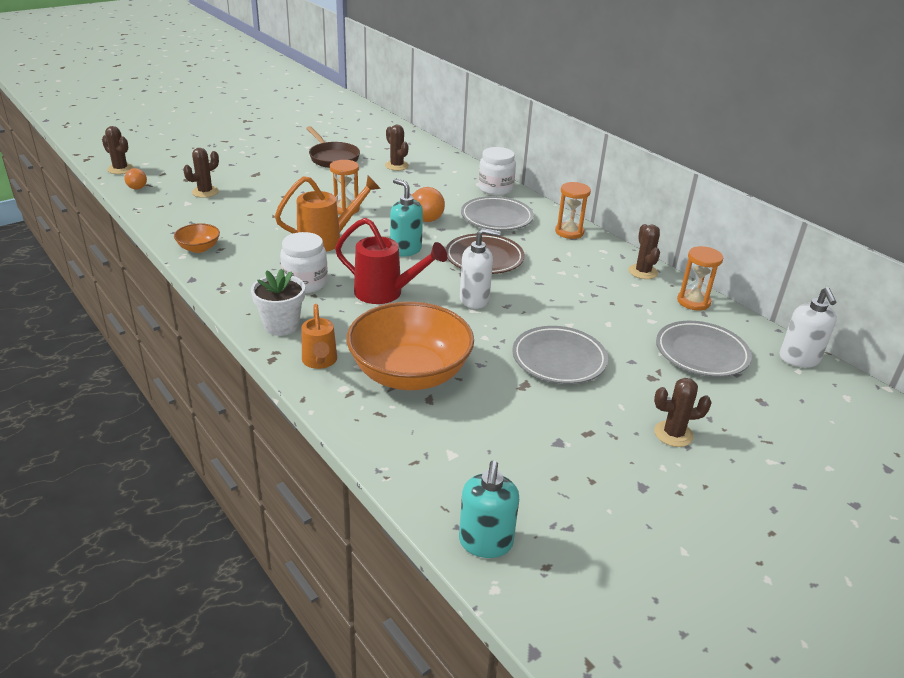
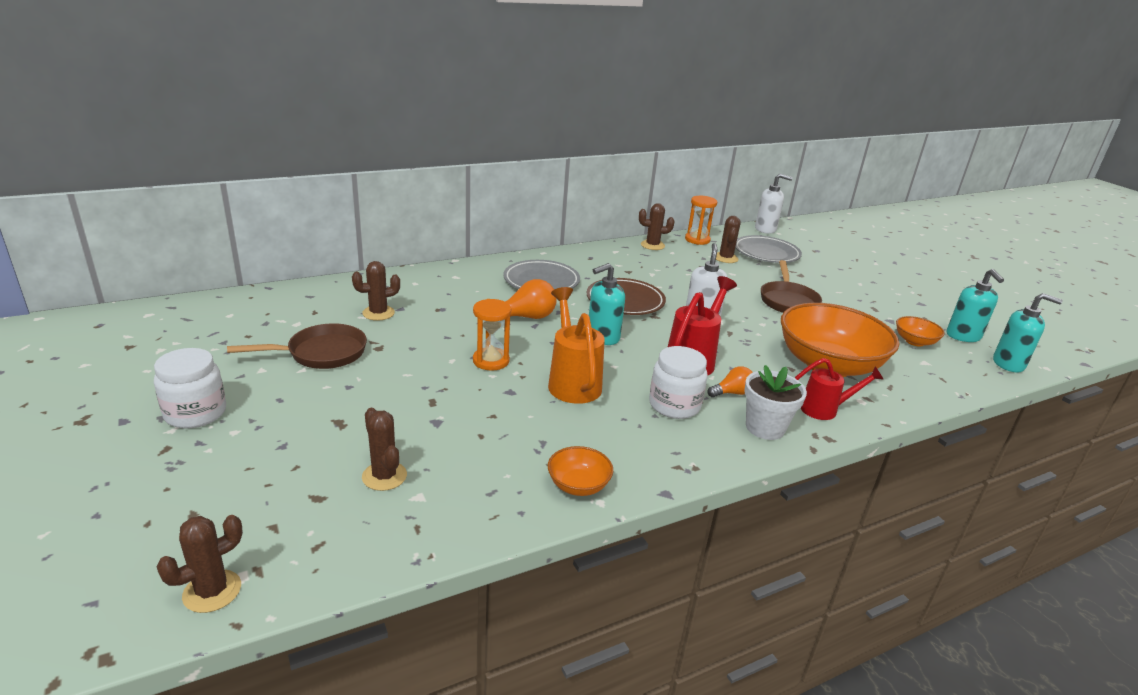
camera: 80 degrees left, 5 degrees down
(136, 186) = (316, 563): orange light bulb -> orange light bulb (732, 393)
(320, 362) = (825, 409): orange watering can -> red watering can
(495, 189) = (473, 270): white jar -> white jar (195, 413)
(505, 455) = (914, 341): none -> orange bowl
(551, 511) = (963, 336): none -> turquoise soap dispenser
(559, 359) = (787, 301): grey plate -> brown pan
(569, 232) = (578, 257): orange hourglass -> none
(673, 434) = (862, 283): brown cactus -> brown cactus (725, 258)

